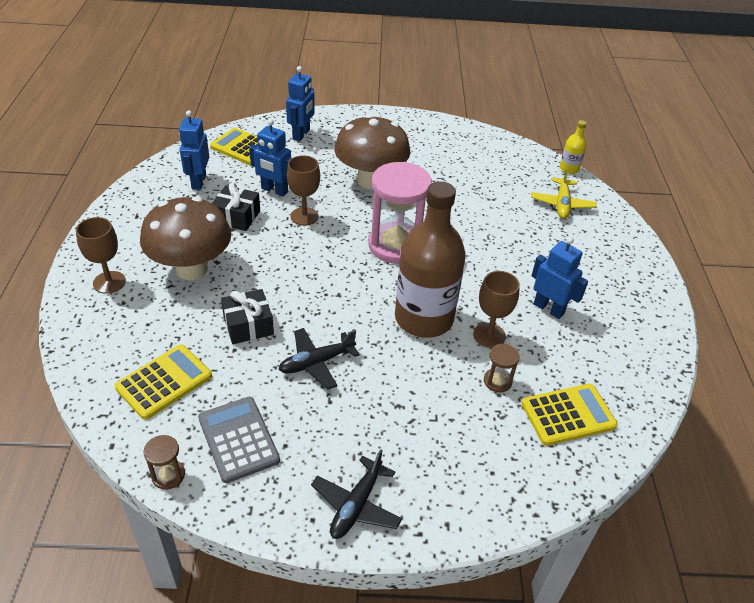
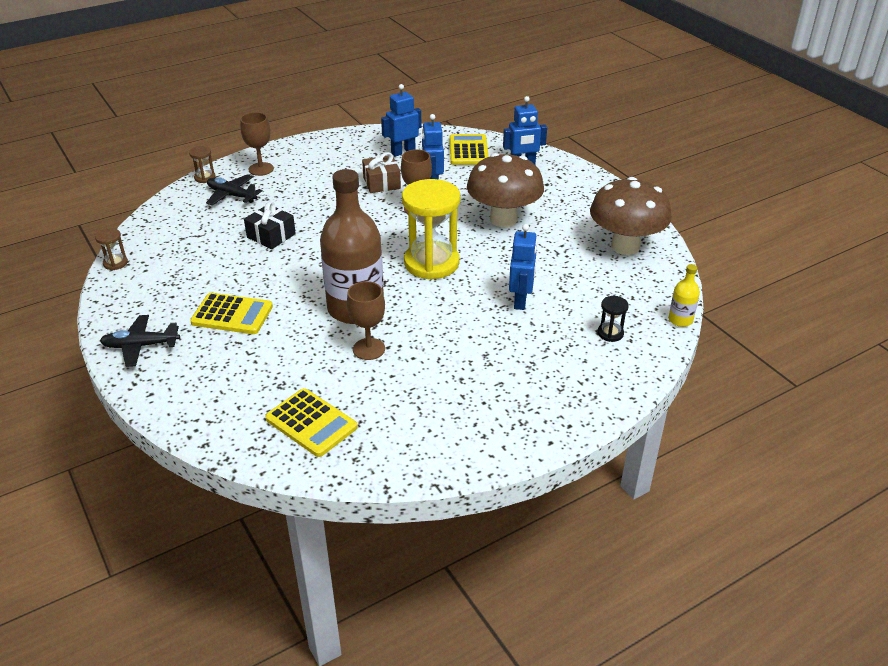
camera: 60 degrees right, 5 degrees down
(164, 382) = (190, 228): yellow calculator -> yellow calculator (232, 314)
(191, 269) = (305, 191): brown mushroom -> brown mushroom (625, 246)
(237, 217) = (381, 183): black gift -> brown gift
(238, 439) = (163, 276): grey calculator -> none
(316, 362) = (260, 278): black plane -> black plane (232, 195)
(396, 245) = (431, 263): pink hourglass -> yellow hourglass
(497, 381) = (317, 371): brown hourglass -> brown hourglass (205, 178)
(549, 309) = (438, 372): blue robot -> blue robot (521, 300)
(562, 204) = (610, 333): yellow plane -> black hourglass

